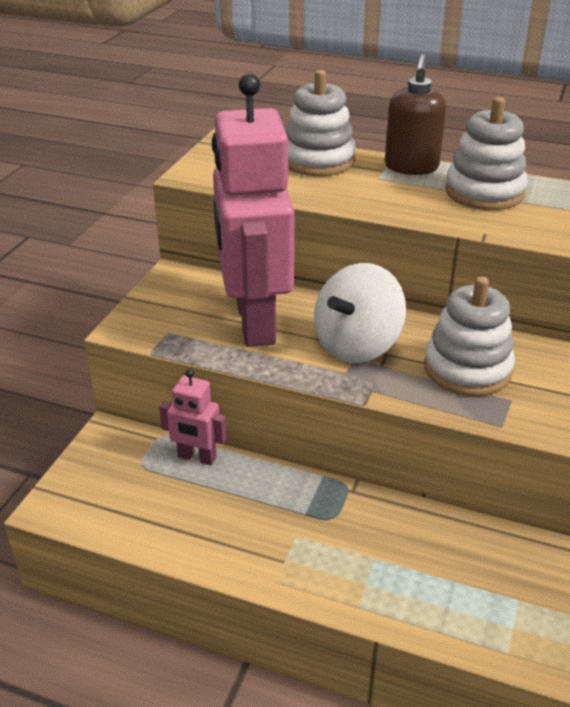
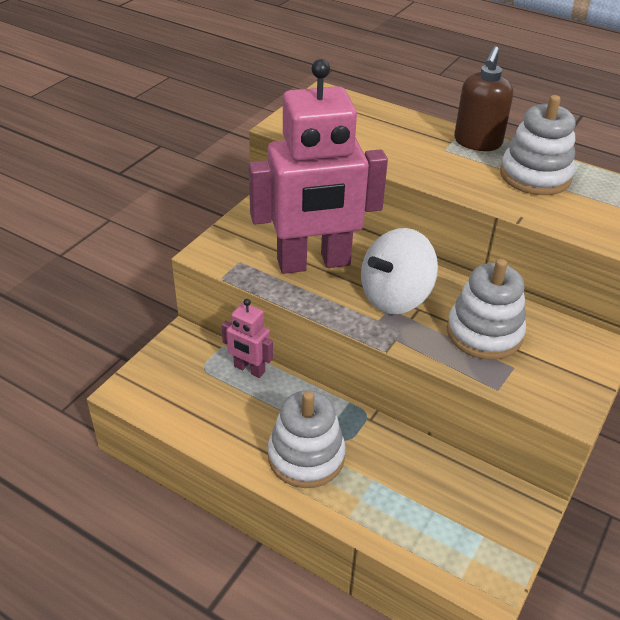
camera: 10 degrees right, 5 degrees up
(254, 322) = (314, 263): pink robot -> pink robot turned 105 degrees counterclockwise
(318, 160) = (396, 125): white stacking toy -> white stacking toy (306, 456)

